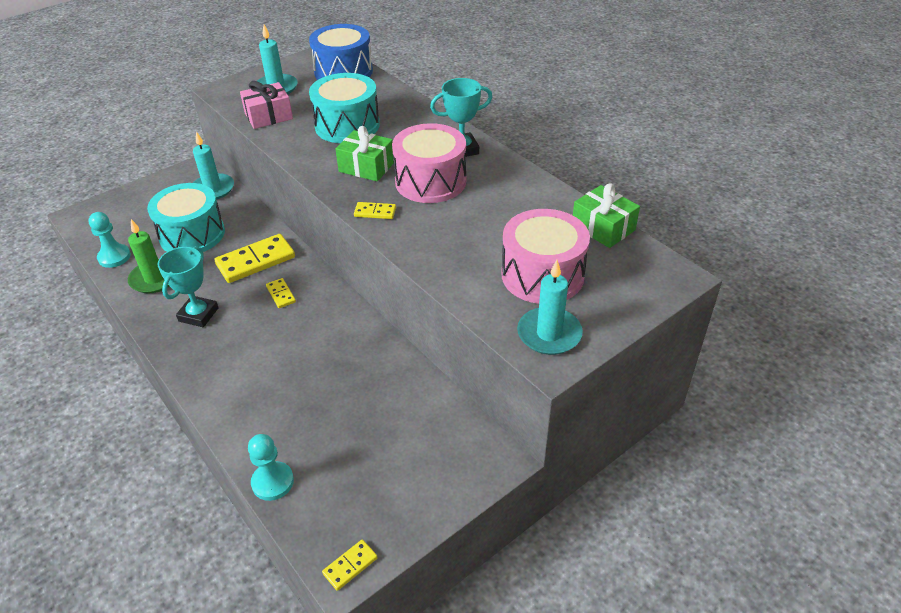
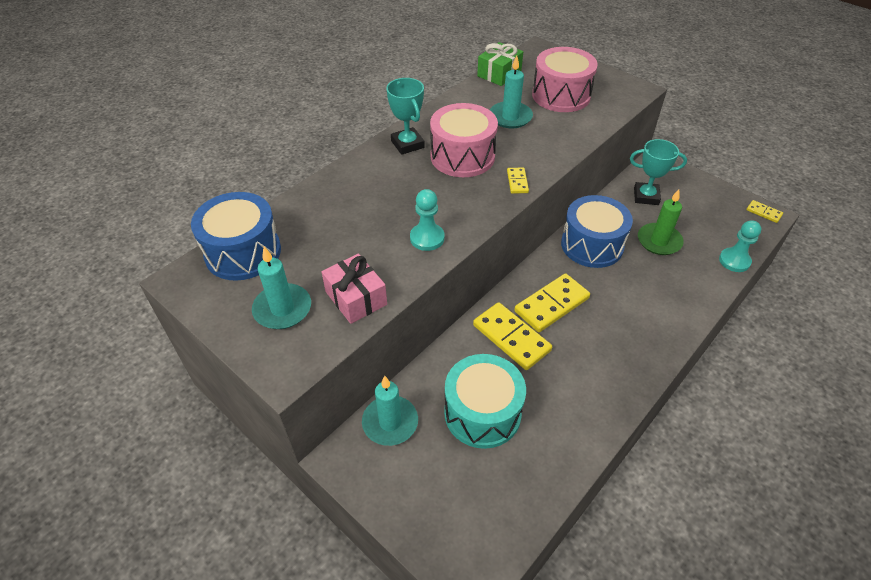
camera: 100 degrees left, 5 degrees up
(114, 257) = (542, 484): turquoise pawn -> turquoise pawn (427, 238)
(154, 278) = (565, 422): green candle -> green candle (659, 241)
(198, 314) = (600, 361): turquoise trophy -> turquoise trophy (646, 196)
(281, 294) = (552, 305): yellow domino -> yellow domino, size x2.03
(347, 125) = (372, 225): turquoise drum -> none
(352, 344) = (592, 245): none -> blue drum
(366, 167) = (448, 198): green gift -> none
(549, 334) = (616, 90): turquoise candle -> turquoise candle (510, 117)

